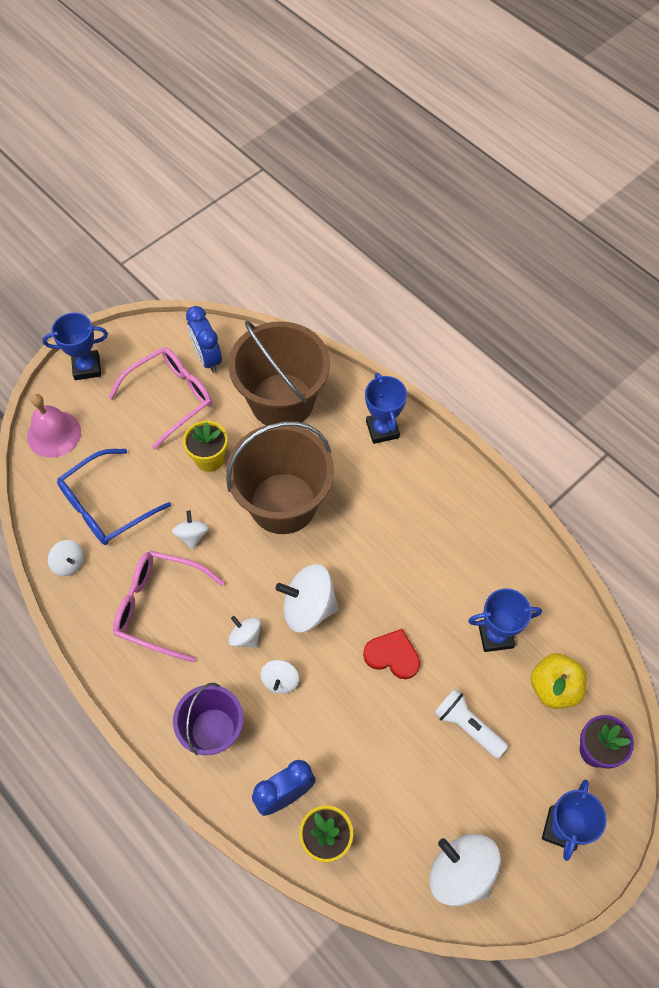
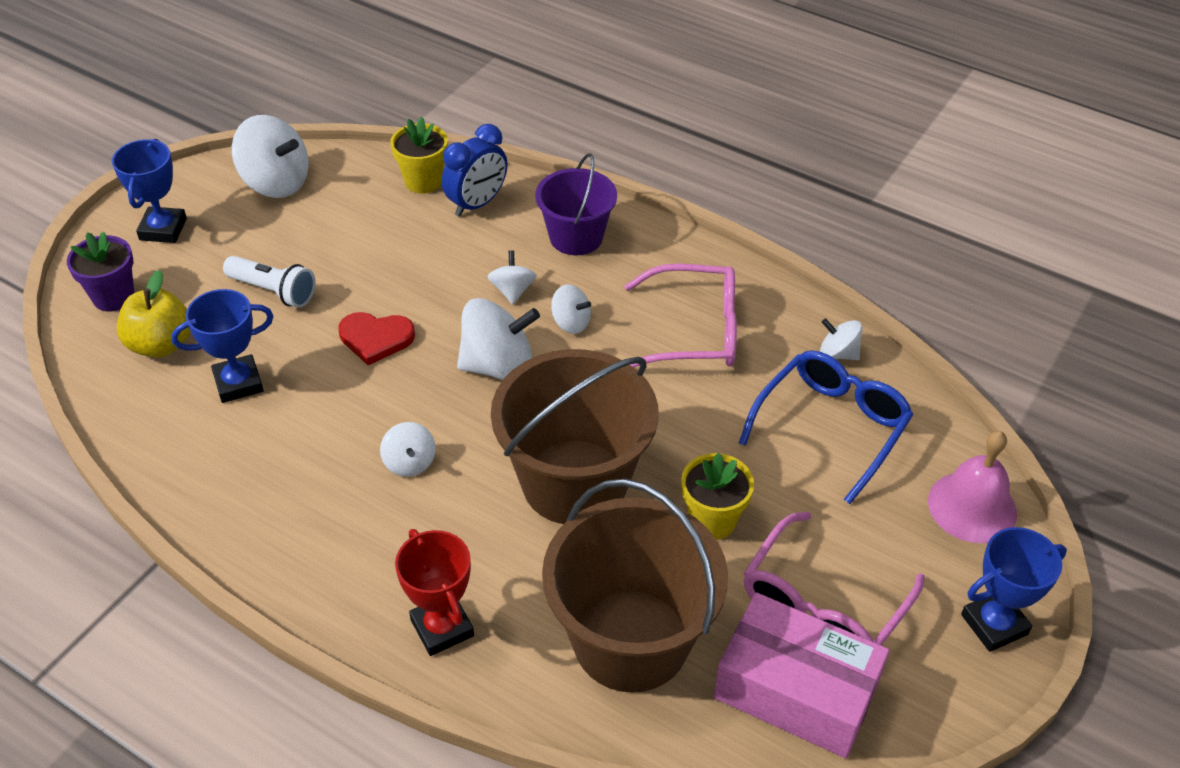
camera: 165 degrees right, 15 degrees down
(192, 535) = (690, 416): white spinning top -> white spinning top (409, 462)
(207, 358) = (796, 690): blue clock -> pink box
(382, 429) = (442, 628): blue trophy -> red trophy

